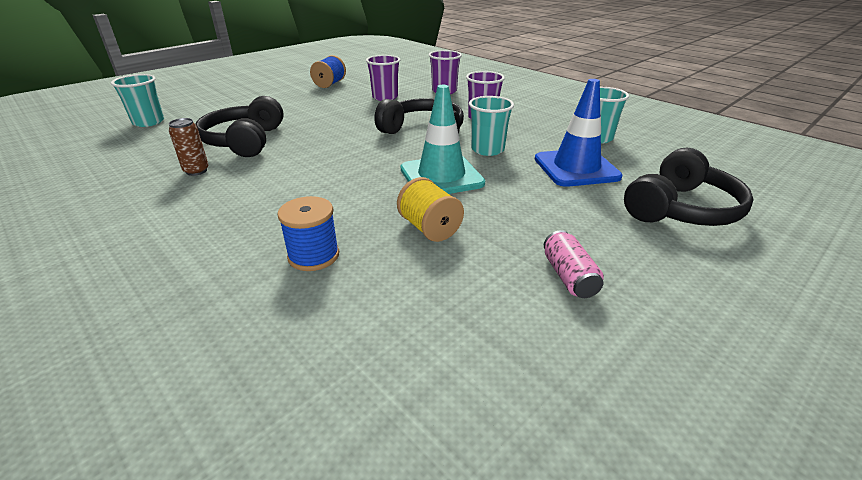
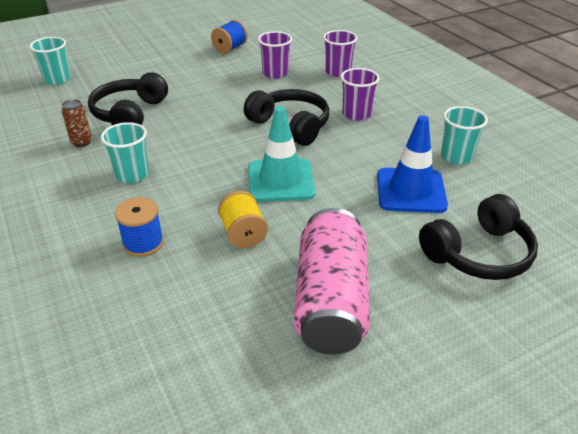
camera: 15 degrees right, 5 degrees up
(487, 150) = (339, 155): turquoise cup -> turquoise cup (132, 174)
(569, 276) = (331, 300): pink can -> pink can, size x2.34

